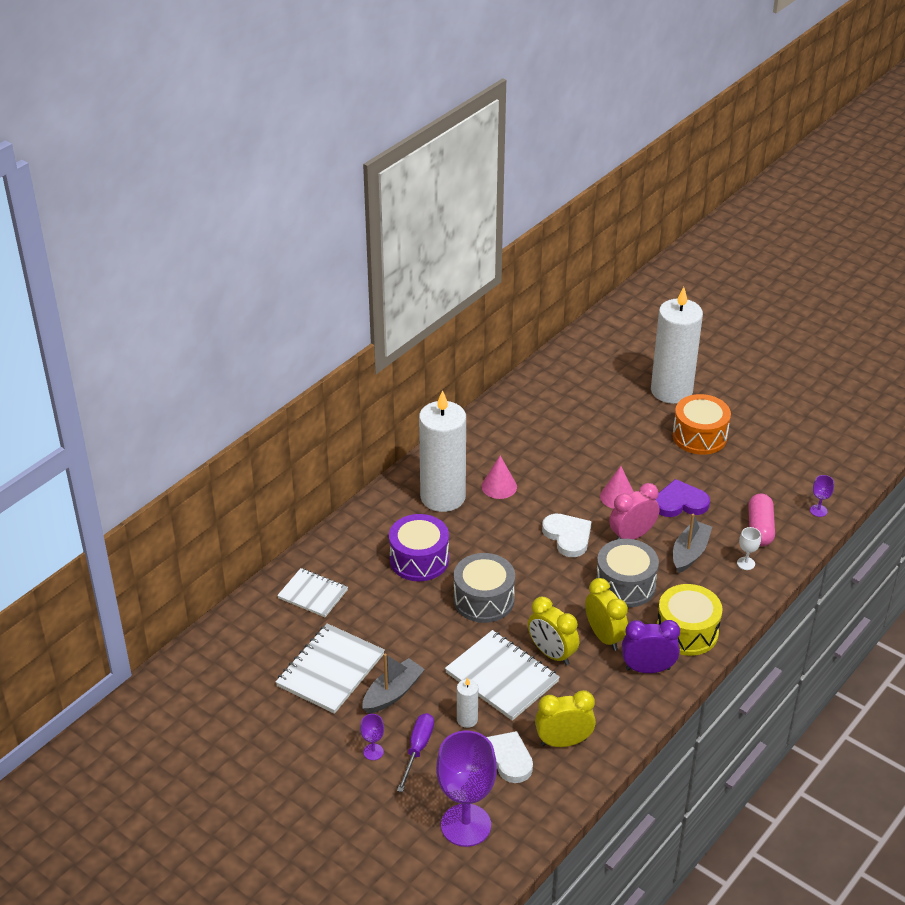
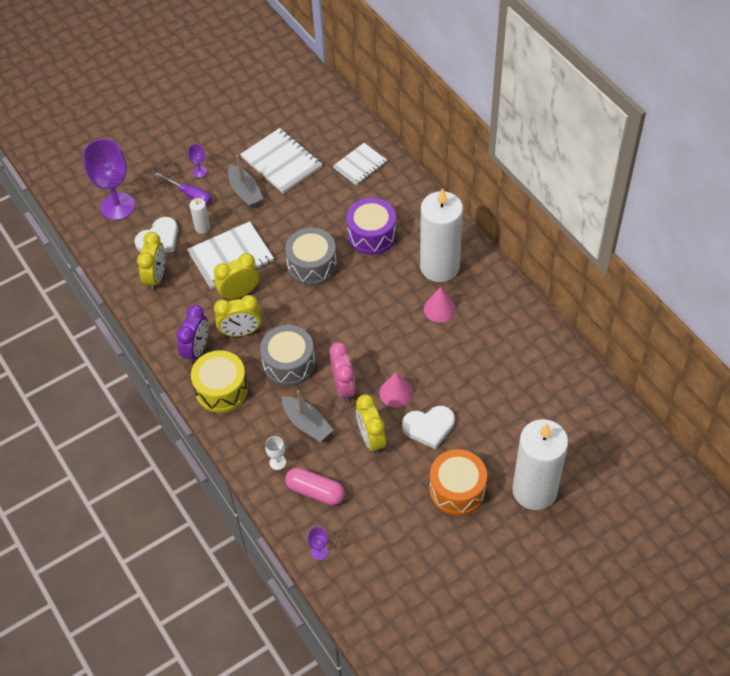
camera: 110 degrees right, 15 degrees up
(568, 536) = (360, 340): white heart -> white heart (429, 427)
(680, 503) = (371, 439): purple heart -> yellow clock

